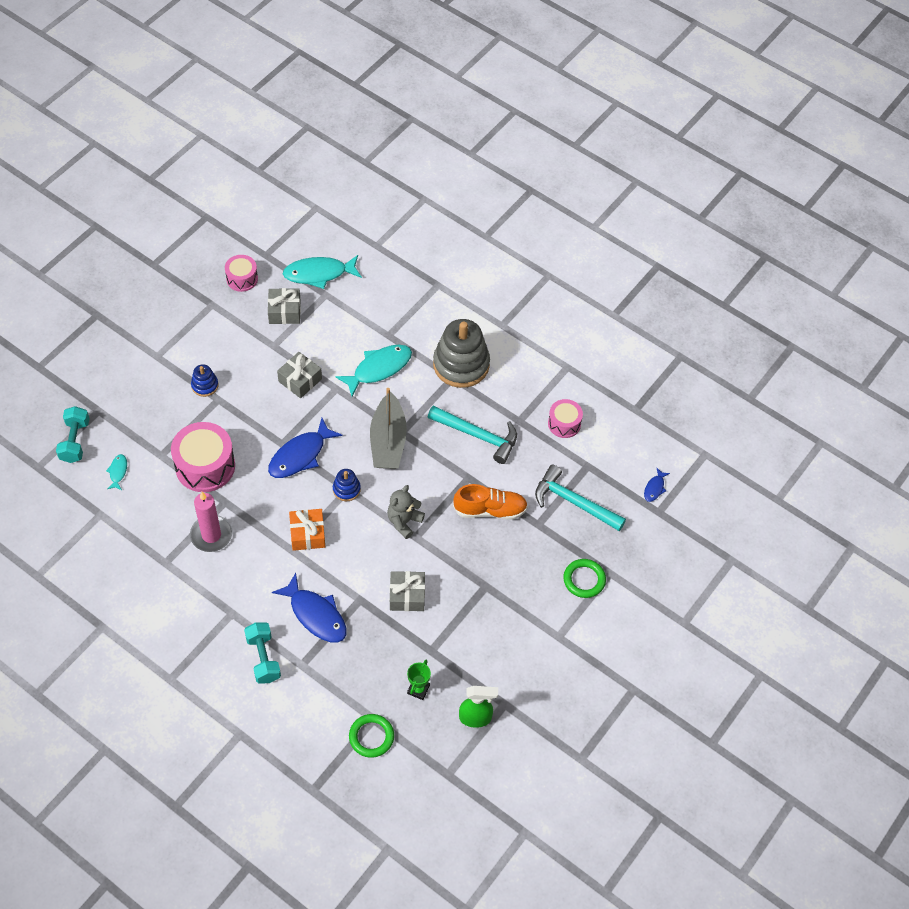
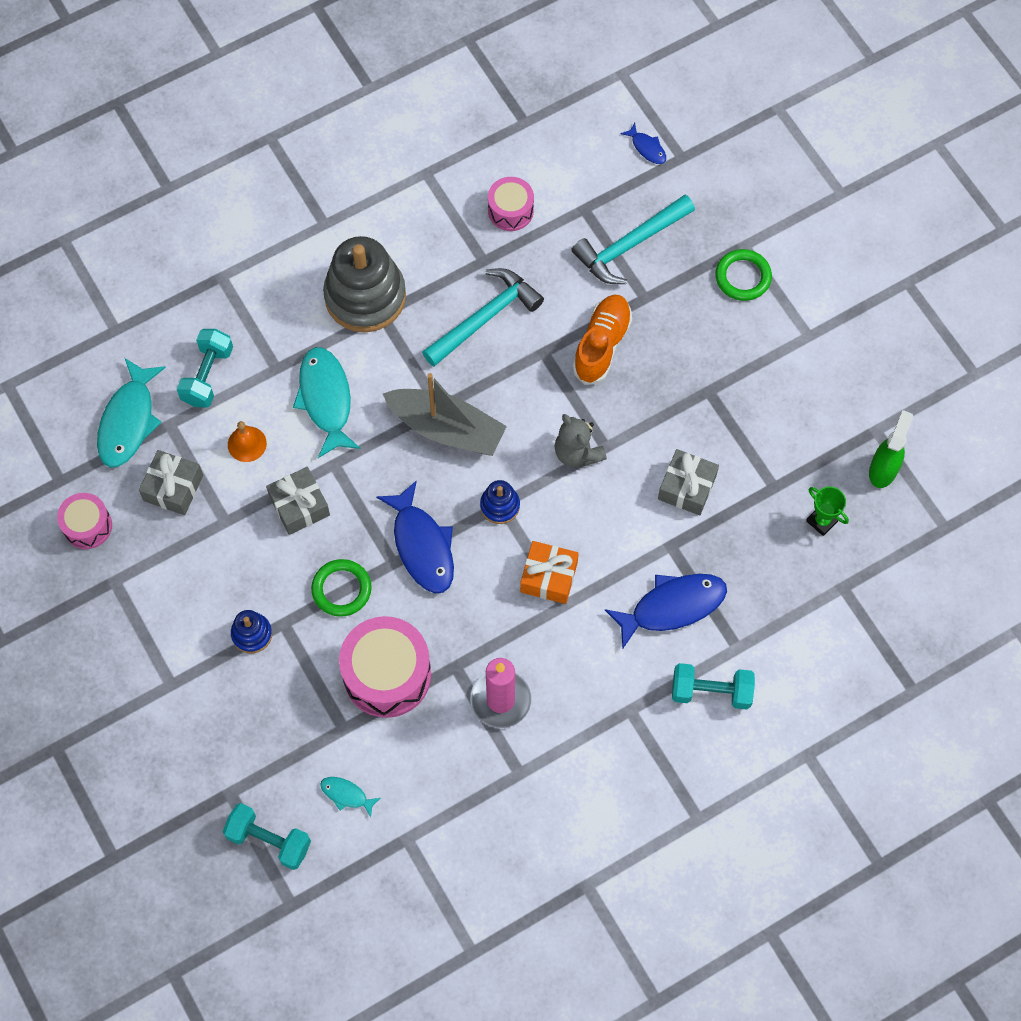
camera: 65 degrees left, 10 degrees up
(330, 338) = (247, 444): none -> orange bell
(367, 302) = (207, 375): none -> turquoise dumbbell
(371, 737) = (866, 598): green ring -> green ring (341, 589)

